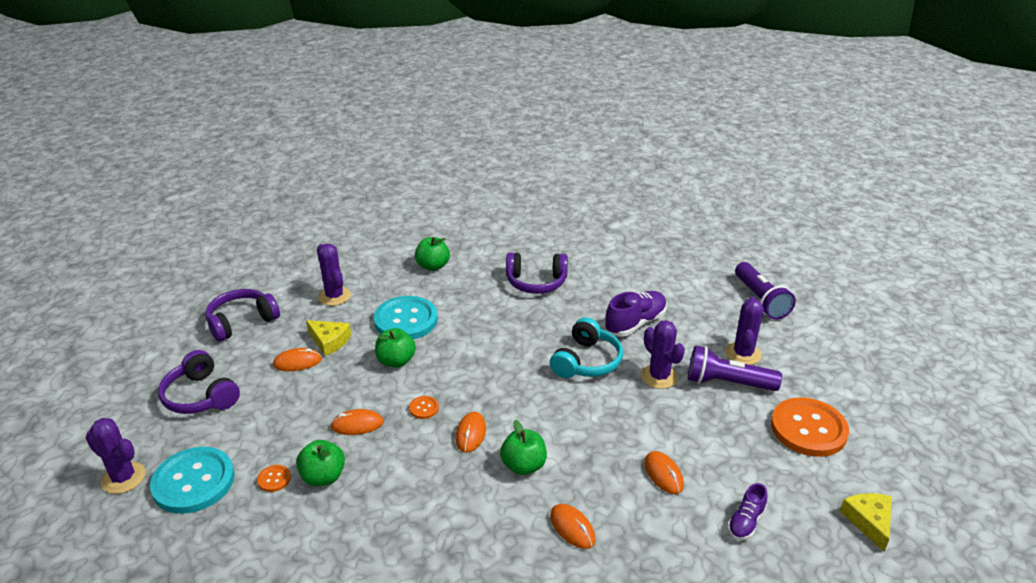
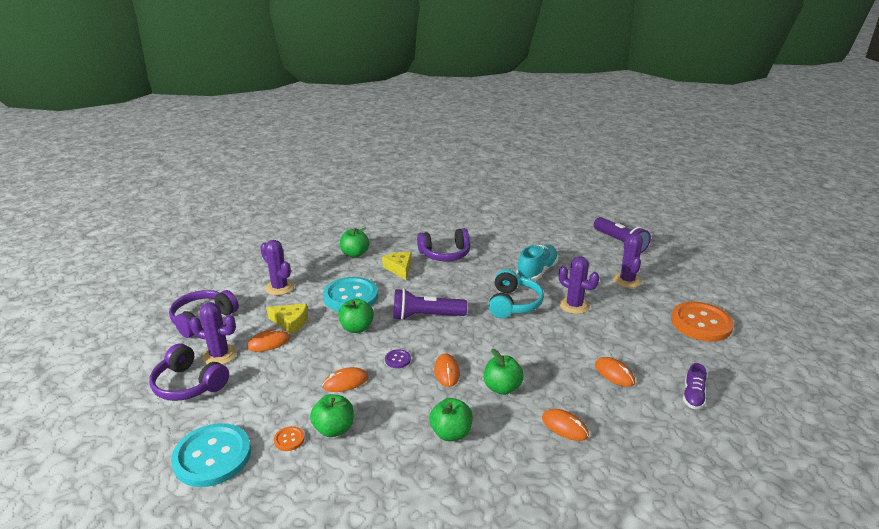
camera: 15 degrees left, 5 degrees down
(123, 478) = (140, 467): purple cactus -> purple cactus (219, 355)
(424, 408) = (397, 359): orange button -> purple button
(442, 508) = (451, 433): none -> green apple
(635, 323) = (537, 272): purple shoe -> turquoise shoe
(727, 383) = (626, 302): purple flashlight -> purple flashlight (425, 316)
(869, 521) = (778, 378): yellow cheese -> yellow cheese (399, 268)

